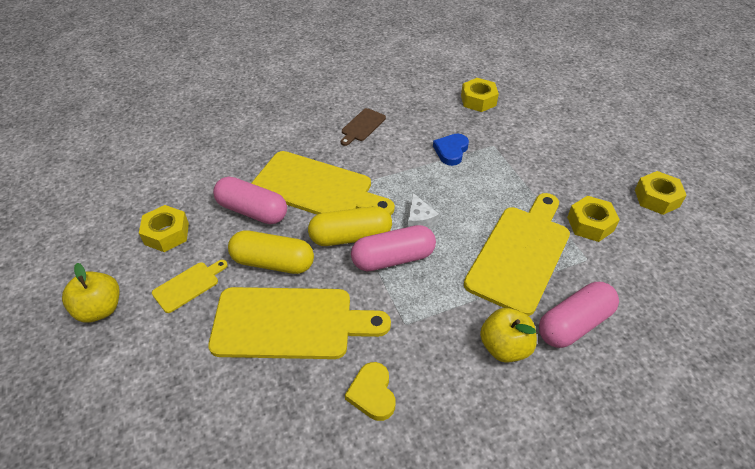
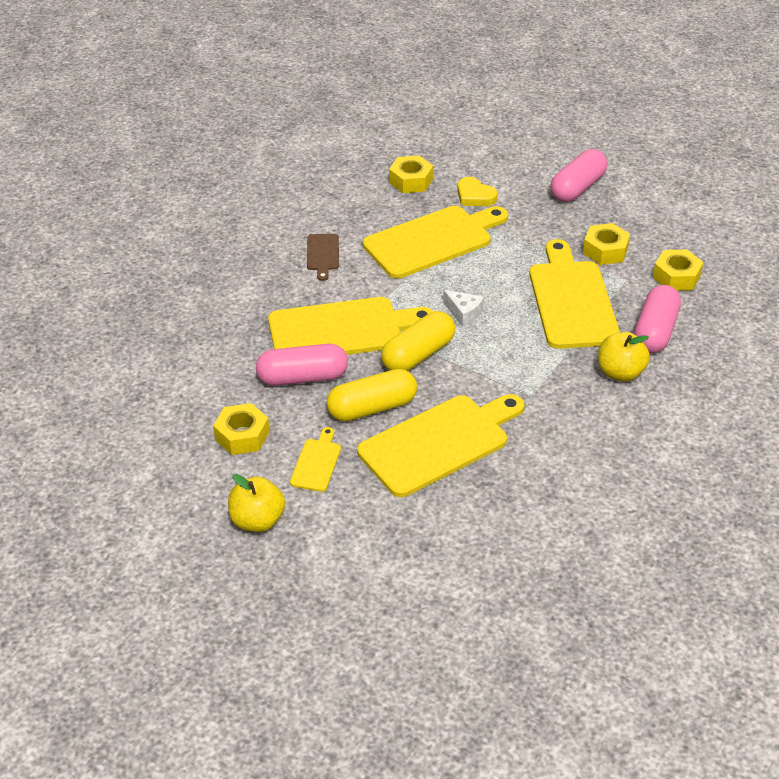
camera: 35 degrees left, 5 degrees down
(372, 393) = (554, 453): yellow heart -> yellow heart (475, 196)
(393, 258) = (473, 354): pink capsule -> pink capsule (577, 188)
(451, 151) = (432, 241): blue heart -> yellow cutting board
(656, 198) = (639, 205): yellow nut -> yellow nut (676, 277)

